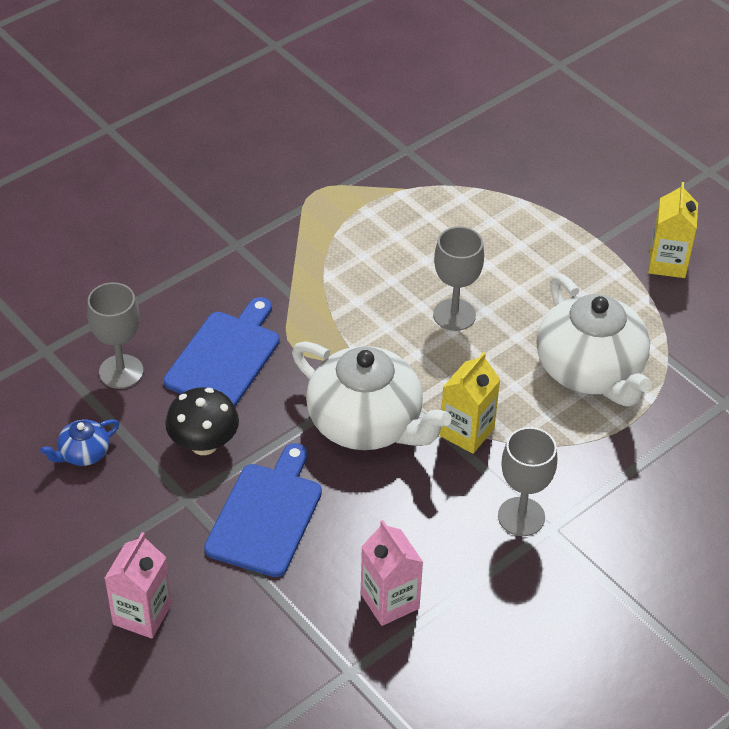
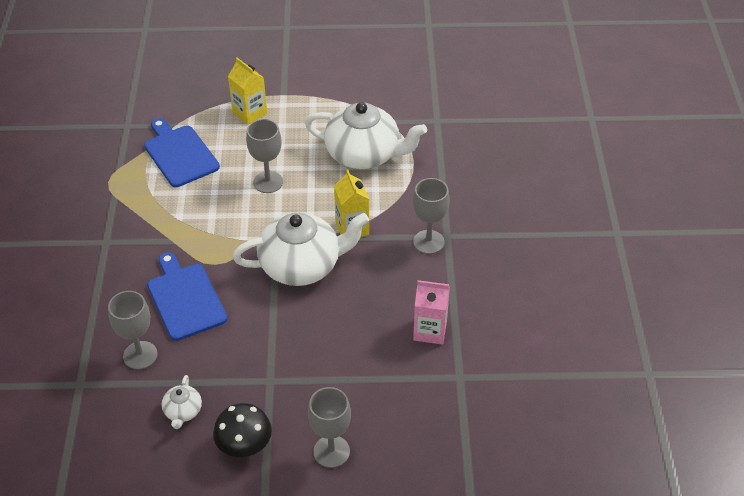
camera: 50 degrees left, 0 degrees up
(83, 453) = (183, 411): blue teapot -> white teapot
(142, 614) = (331, 451): pink carton -> grey goblet
(204, 444) = (239, 348): black mushroom -> black mushroom (245, 446)
(266, 515) = (319, 349): blue cutting board -> blue cutting board (180, 154)
(667, 263) = (328, 81): yellow carton -> yellow carton (249, 113)

